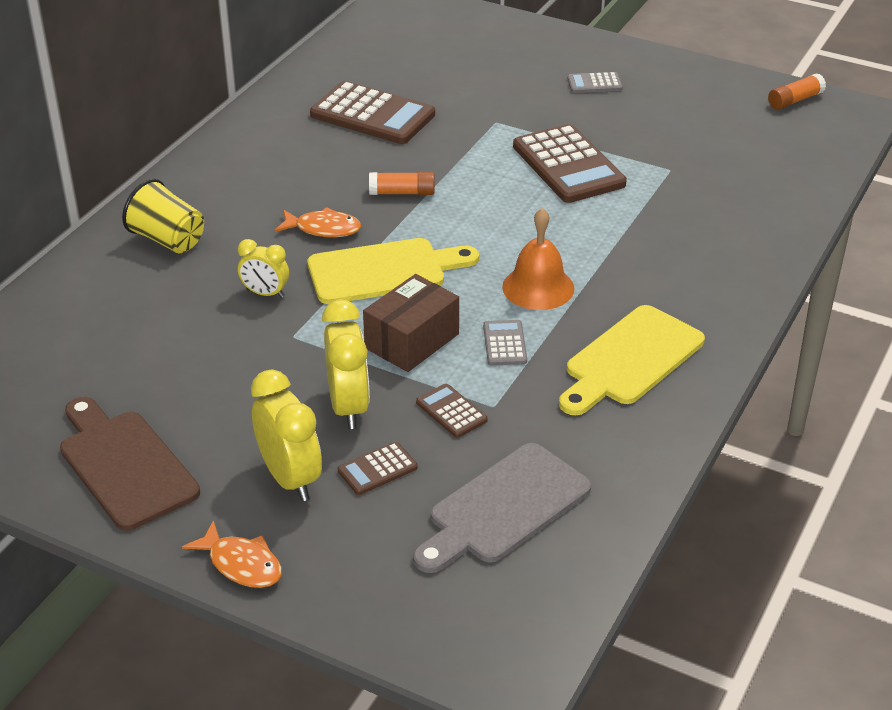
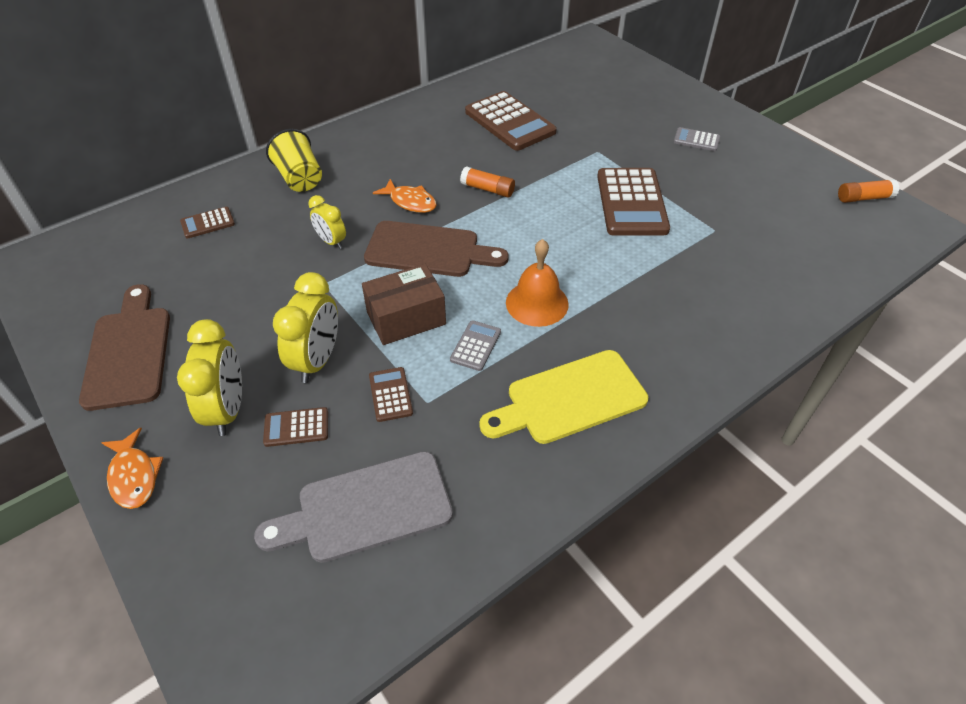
camera: 25 degrees right, 10 degrees up
(95, 317) = (208, 223): none -> brown calculator
(384, 271) = (428, 250): yellow cutting board -> brown cutting board

